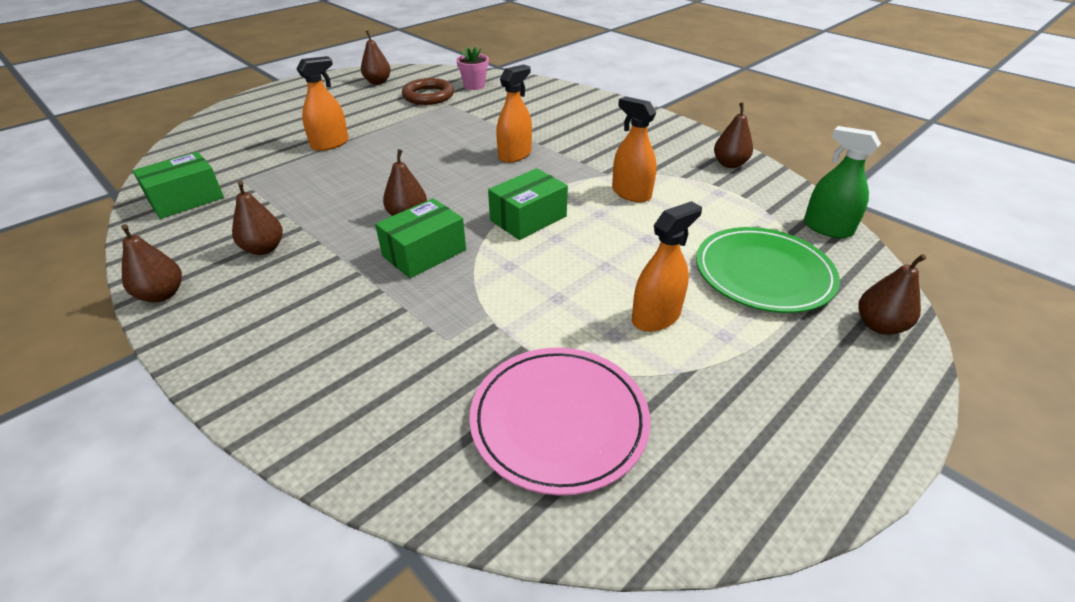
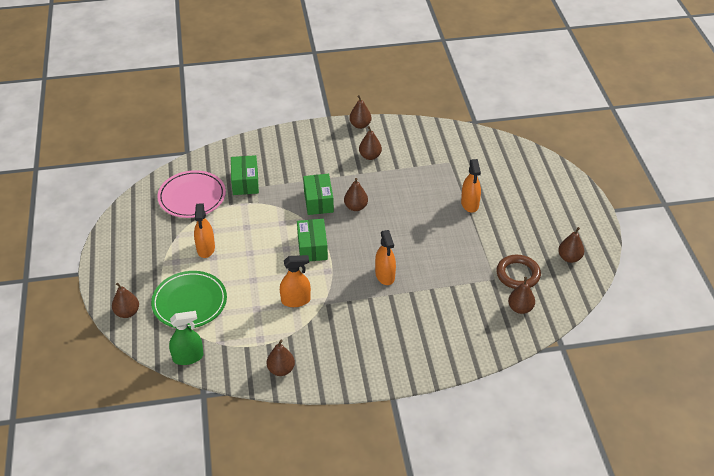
camera: 125 degrees right, 5 degrees up
(186, 199) = (442, 141): green box -> green box (245, 182)
(474, 86) = (520, 308): pink flower pot -> brown pear

